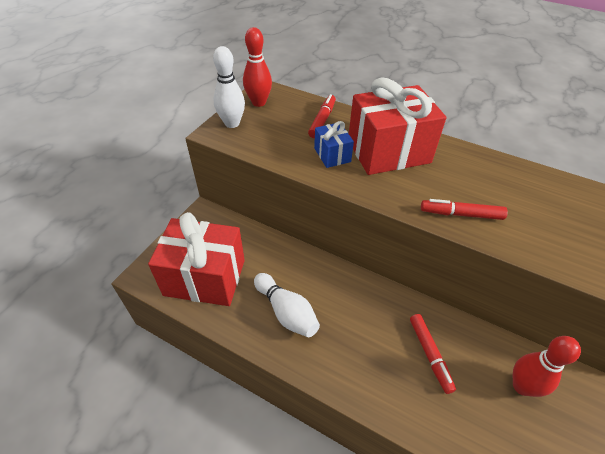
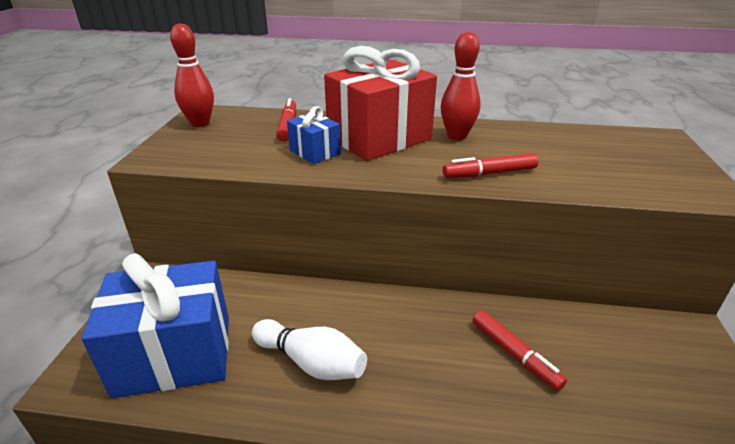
camera: 20 degrees left, 15 degrees down
(205, 277) = (174, 355): red gift -> blue gift
(232, 123) = (171, 146): white bowling pin -> none
(522, 386) = (631, 354): red bowling pin -> red bowling pin (457, 136)

